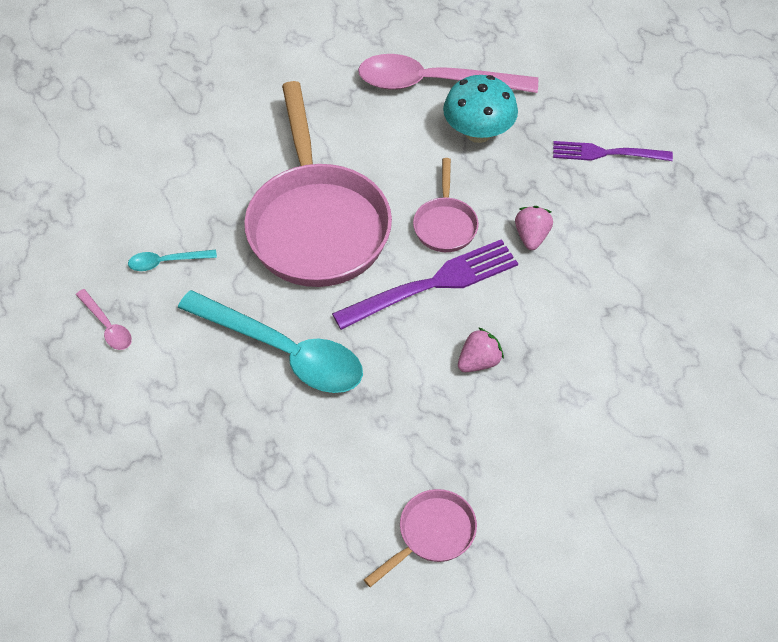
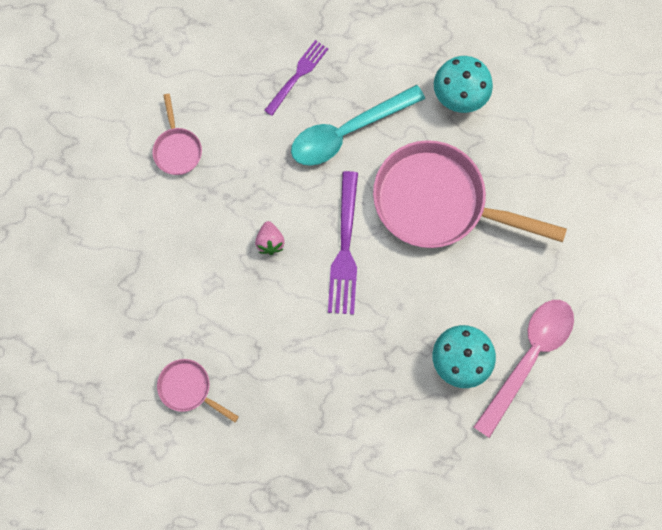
camera: 120 degrees right, 20 degrees up
(107, 326) = (427, 41): pink spoon -> none
(166, 262) = (459, 95): turquoise spoon -> turquoise mushroom
(445, 224) = (389, 285): pink pan -> pink pan (188, 389)
(531, 236) = (345, 337): pink strawberry -> none
(606, 153) = (387, 441): purple fork -> purple fork (297, 75)

